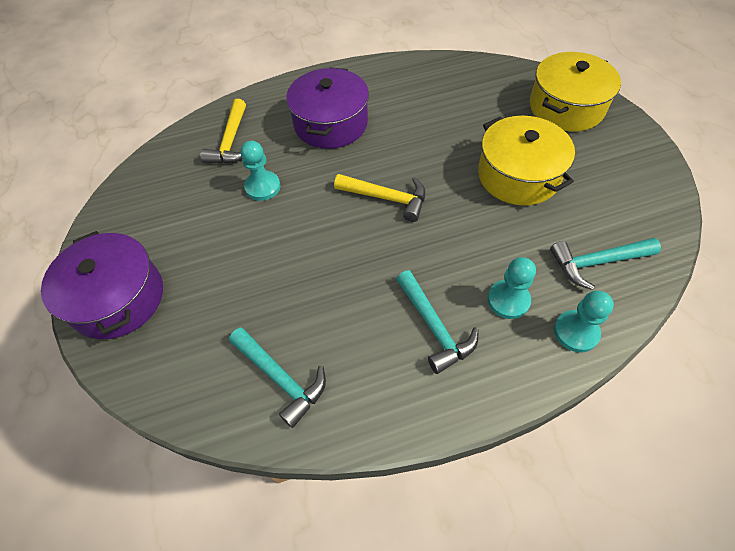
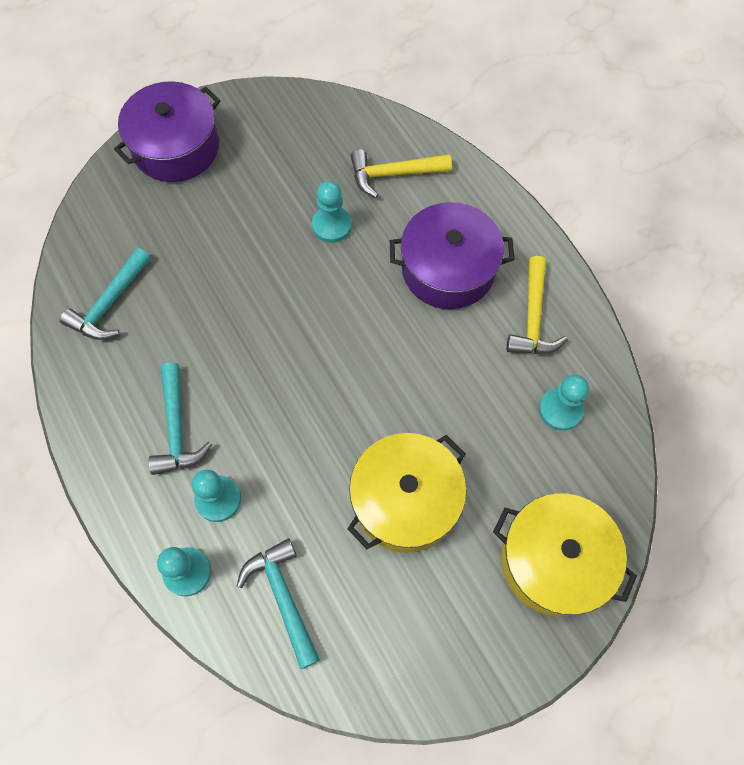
camera: 75 degrees right, 10 degrees up
(387, 198) = (339, 354): yellow hammer -> yellow hammer (533, 317)
(434, 327) = (177, 428): turquoise hammer -> turquoise hammer turned 60 degrees counterclockwise
(458, 86) = (560, 409): none -> turquoise pawn

